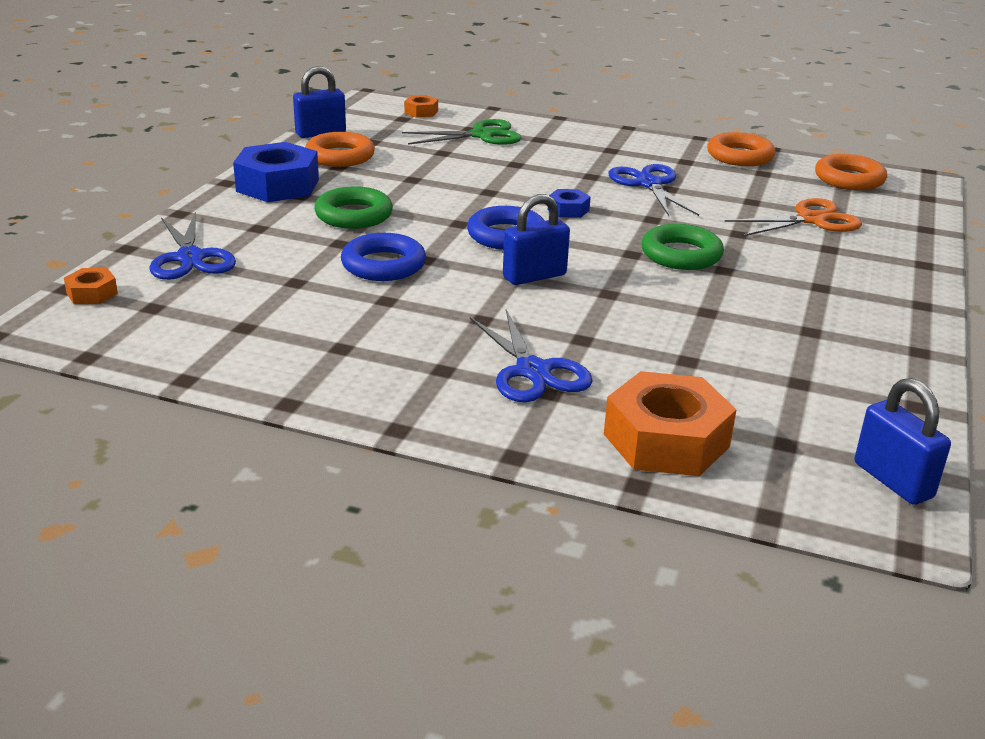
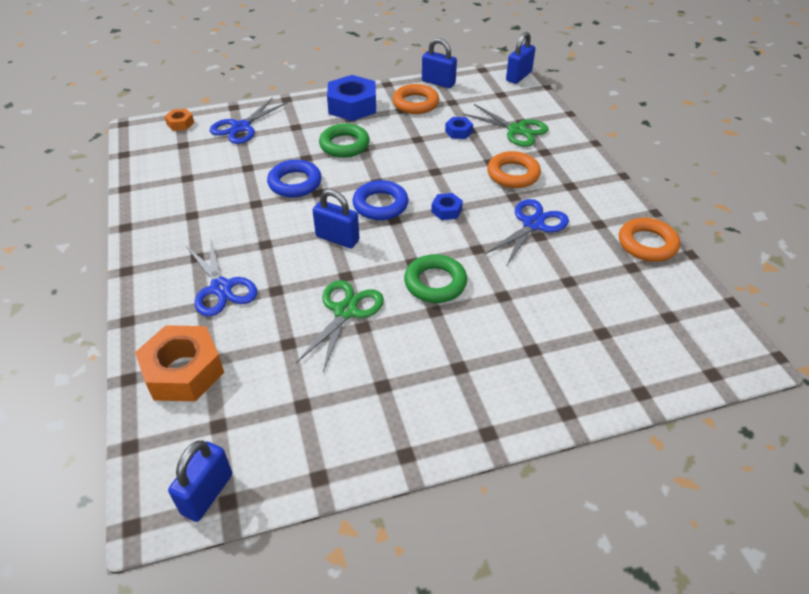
camera: 55 degrees right, 15 degrees up
(386, 101) = (518, 76): none -> blue padlock
(421, 112) = (520, 94): orange nut -> none
(436, 158) = (458, 132): none -> blue nut
(532, 371) = (221, 288): blue scissors -> blue scissors turned 60 degrees counterclockwise
(671, 312) = (345, 311): none -> green scissors
(811, 220) = (573, 322): orange scissors -> none
(849, 179) = (686, 315): orange ring -> orange ring (513, 174)

